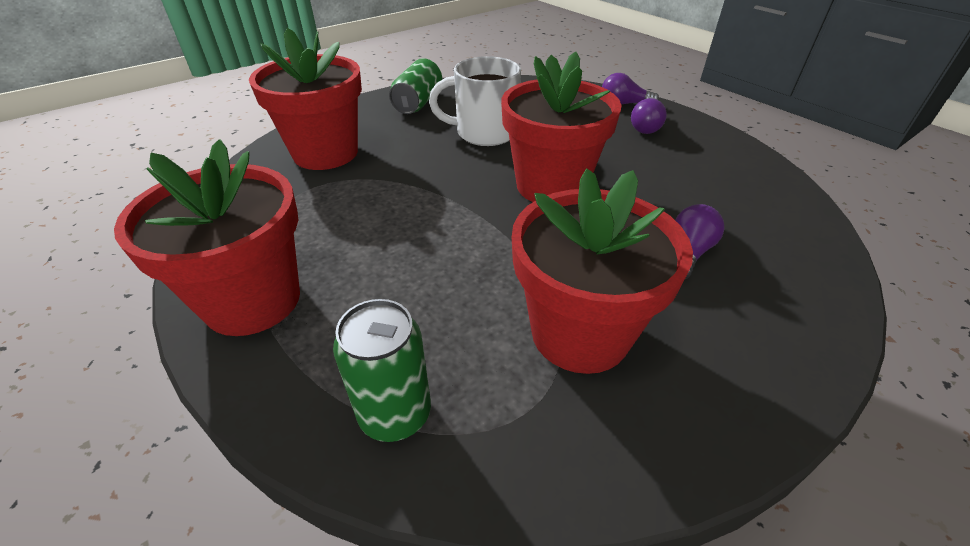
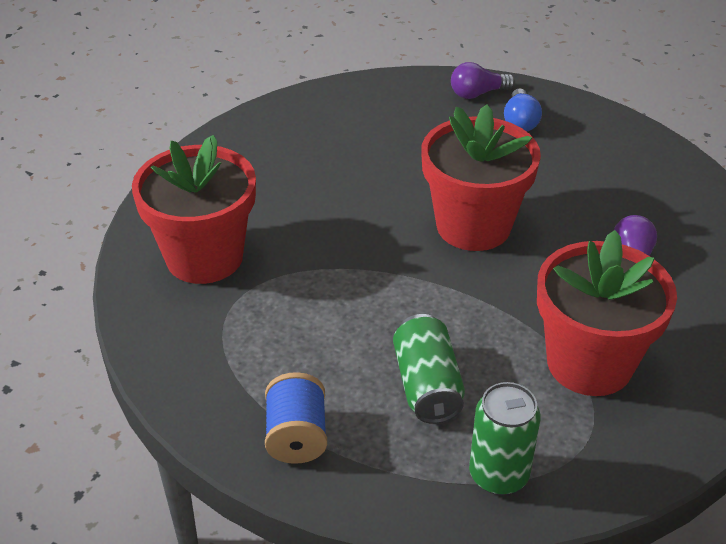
camera: 25 degrees left, 0 degrees up
(253, 300) = (297, 436): red flower pot -> blue spool
(418, 102) = (246, 153): green can -> green can (427, 385)
(484, 133) = (358, 177): white mug -> none
(647, 127) = (520, 121): purple light bulb -> blue light bulb

